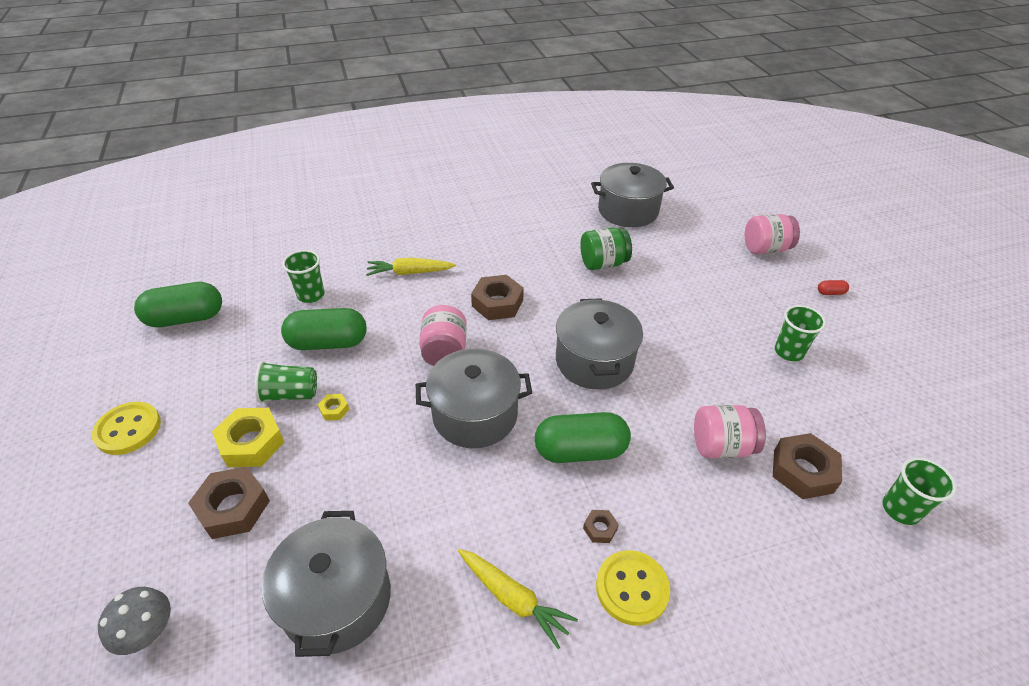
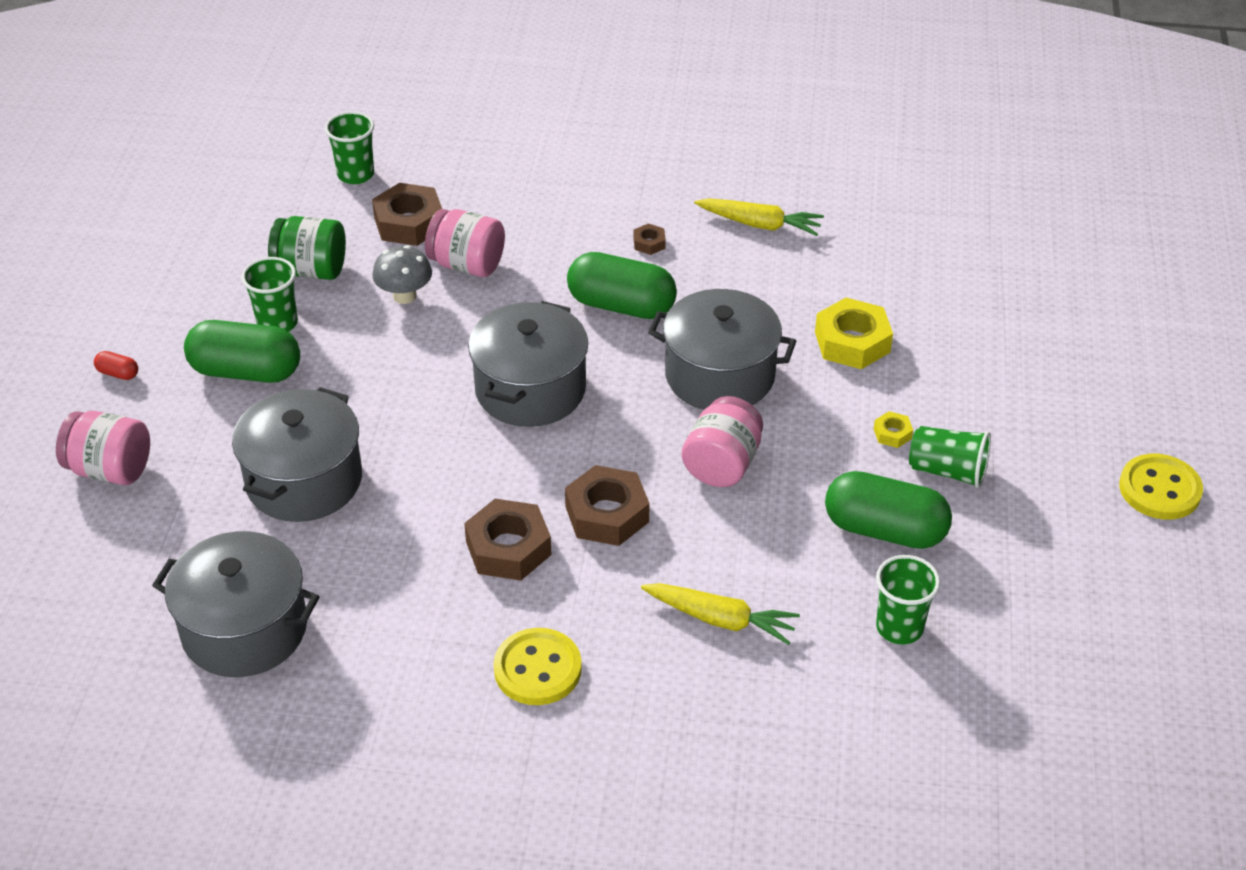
camera: 155 degrees left, 0 degrees up
(149, 632) = (1092, 295): grey mushroom -> grey mushroom (404, 296)
(186, 318) = (1109, 647): green capsule -> green capsule (246, 371)
(233, 507) = (1019, 367): brown nut -> brown nut (508, 548)
(251, 442) = (999, 426): yellow nut -> yellow nut (852, 342)
(337, 599) = (919, 268): grey pot -> grey pot (304, 480)
(513, 599) = (759, 224): yellow carrot -> yellow carrot turned 135 degrees clockwise
(603, 263) = (391, 530): green jar -> green jar (311, 270)
(632, 588) = (651, 201): yellow button -> yellow button (537, 669)

